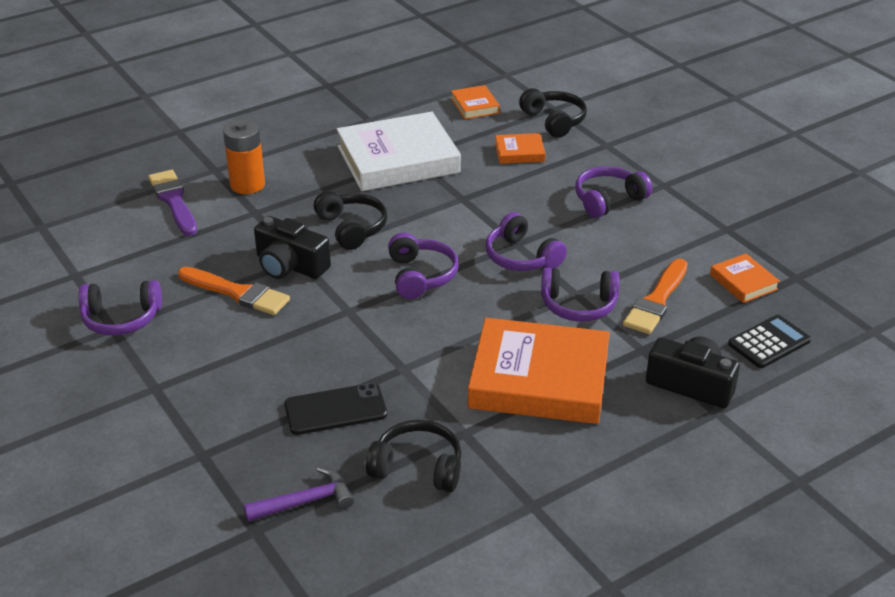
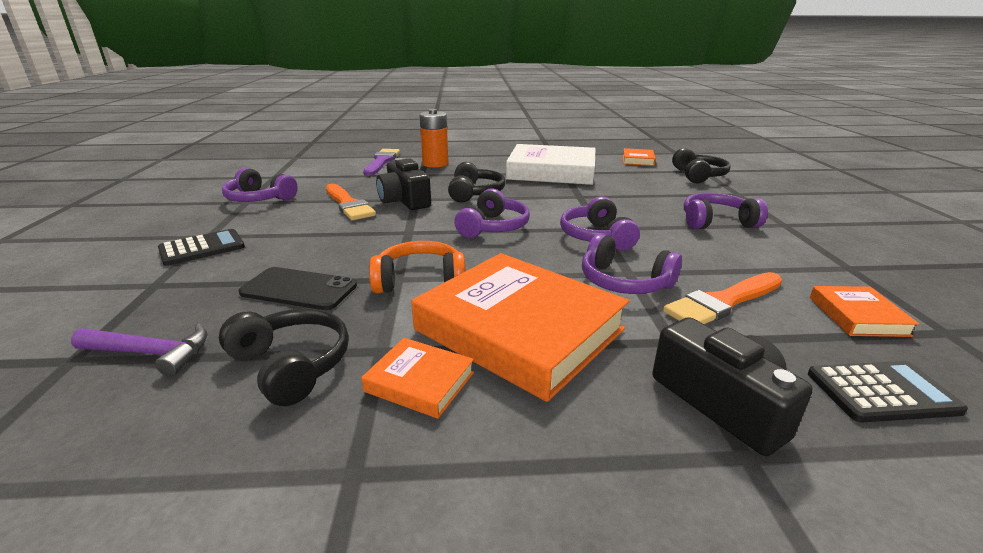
camera: 30 degrees right, 10 degrees down
(175, 404) = (202, 248): none -> black calculator
(423, 363) = (420, 280): none -> orange headphones
(519, 152) = (653, 184): orange book -> orange book (419, 382)

